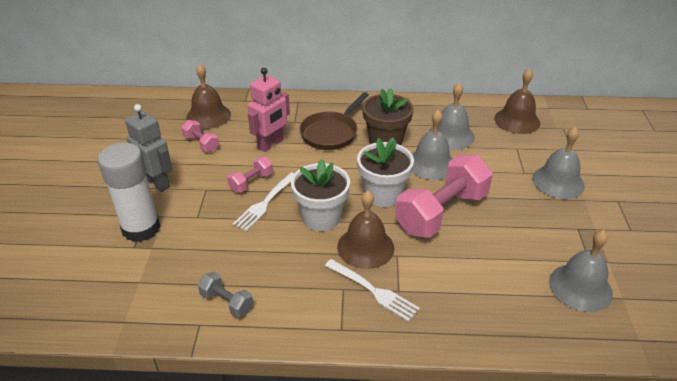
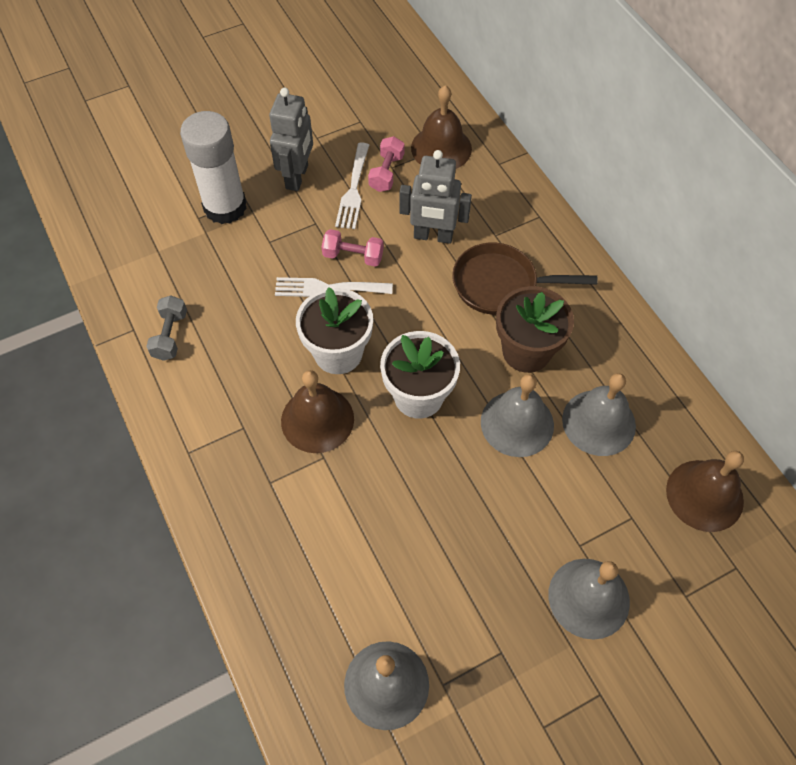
camera: 60 degrees right, 20 degrees up
(271, 144) = (433, 236): pink robot -> grey robot
(372, 290) = (255, 457): white fork -> white fork (353, 189)
(441, 212) = (427, 474): pink dumbbell -> none

